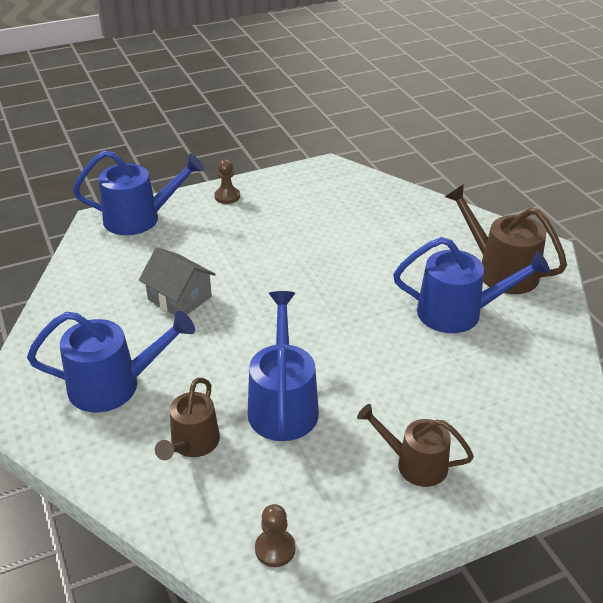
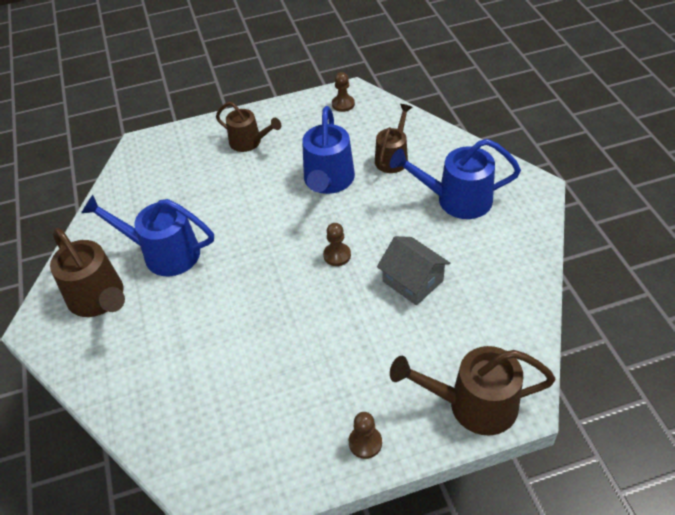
camera: 170 degrees left, 10 degrees up
(140, 218) = (473, 405): blue watering can -> brown watering can
(261, 318) = (337, 255): none -> brown pawn

